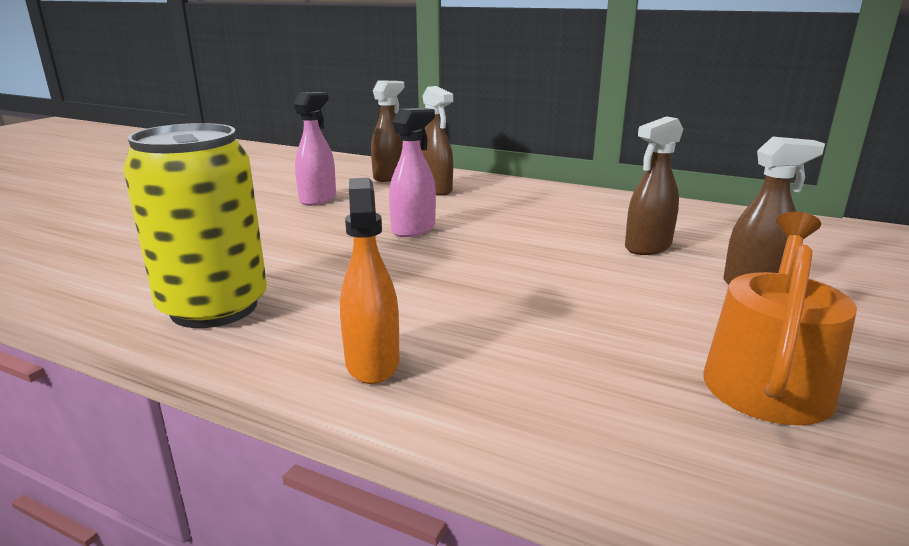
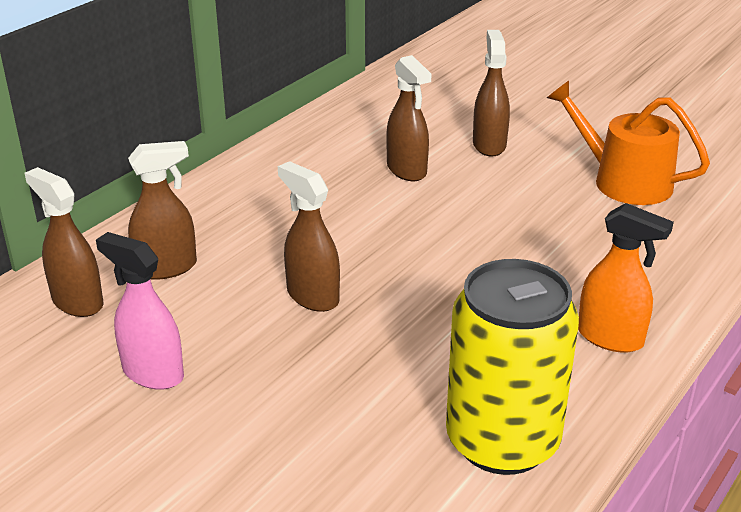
camera: 80 degrees left, 10 degrees up
(372, 362) = (610, 338): orange spray bottle -> orange spray bottle turned 150 degrees counterclockwise
(414, 229) = (312, 296): pink spray bottle -> brown spray bottle

